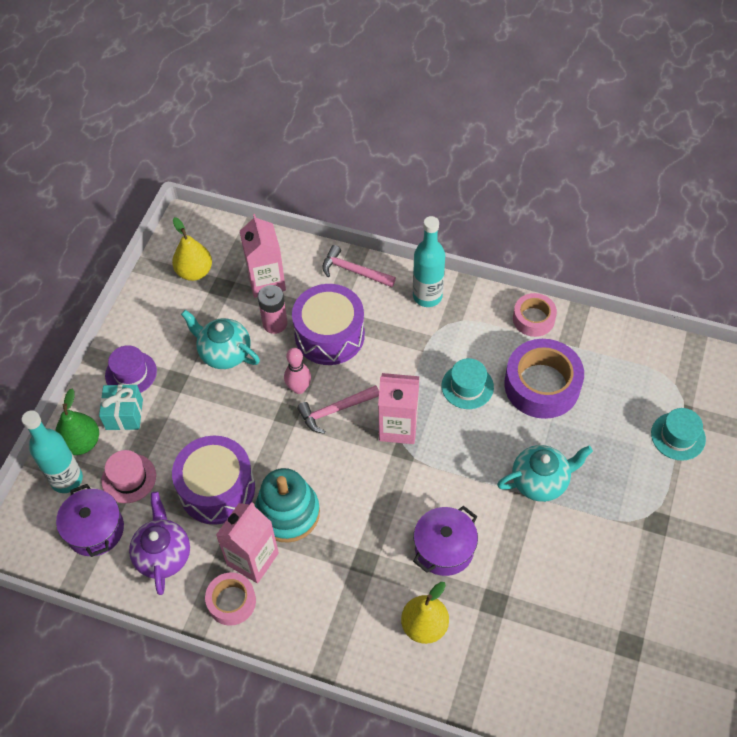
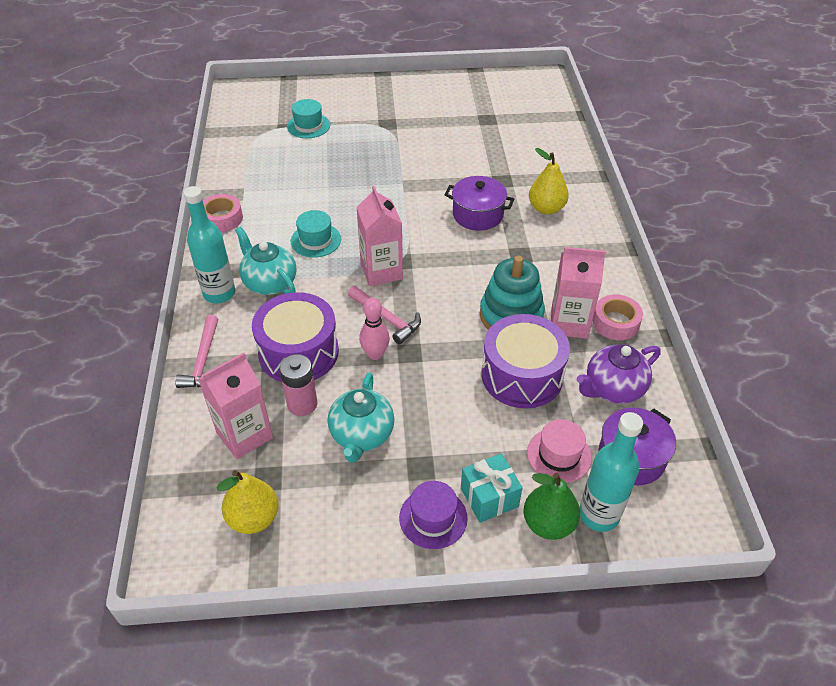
camera: 115 degrees left, 10 degrees down
(540, 481) = (387, 180): turquoise teapot -> turquoise teapot (269, 283)
(542, 385) = (293, 199): purple tape -> none

